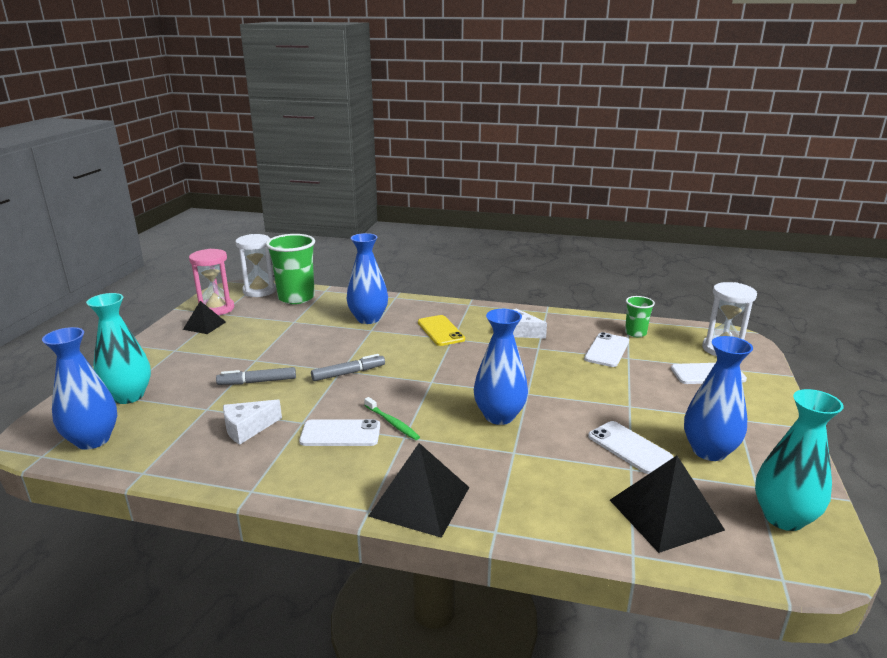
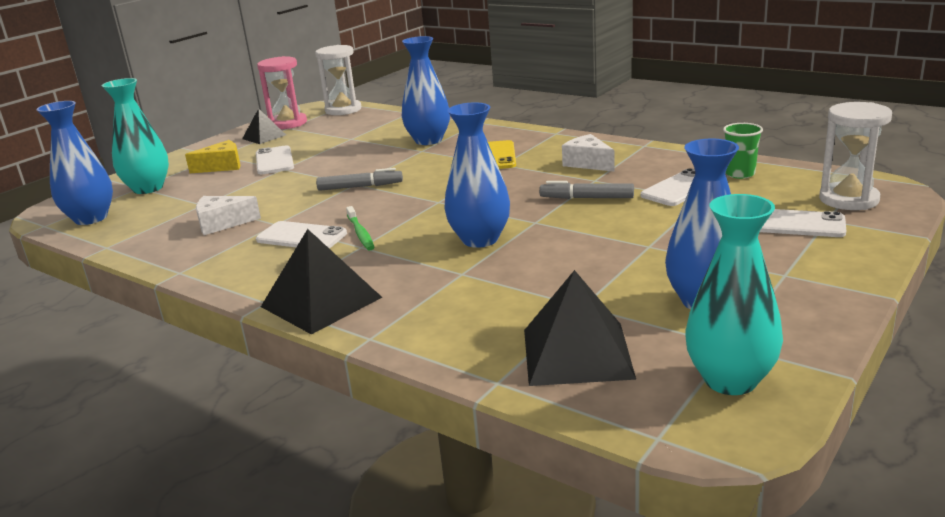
camera: 25 degrees right, 0 degrees up
(189, 363) = (222, 166): none -> yellow cheese
(257, 382) = (267, 187): grey marker -> grey marker (586, 198)
(296, 298) = (373, 118): green cup -> none
(629, 447) = (603, 285): white phone -> white phone (274, 161)

